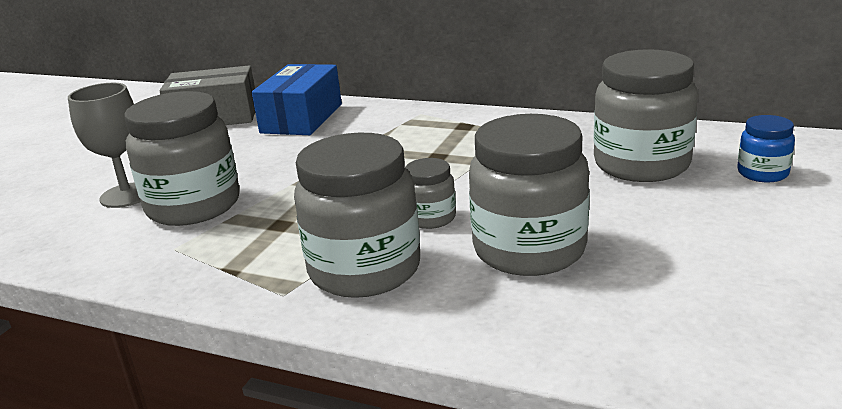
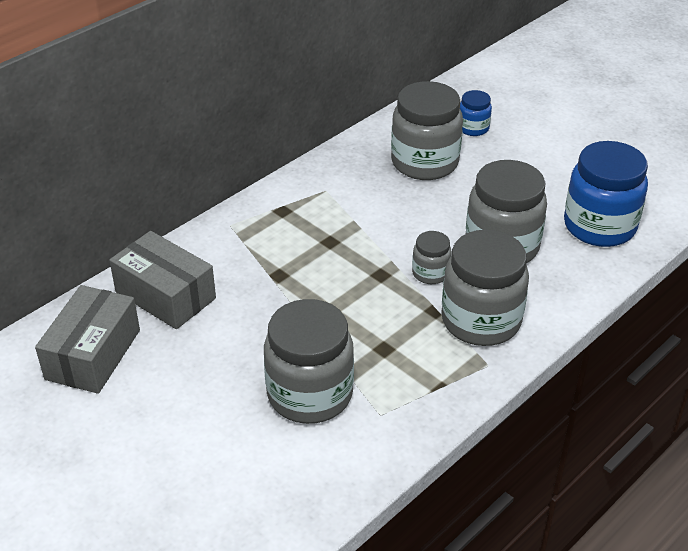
camera: 70 degrees left, 15 degrees up
(126, 195) = (248, 438): grey goblet -> none
(302, 118) = (165, 295): blue box -> grey box
(669, 318) = (599, 226): none -> blue jar

